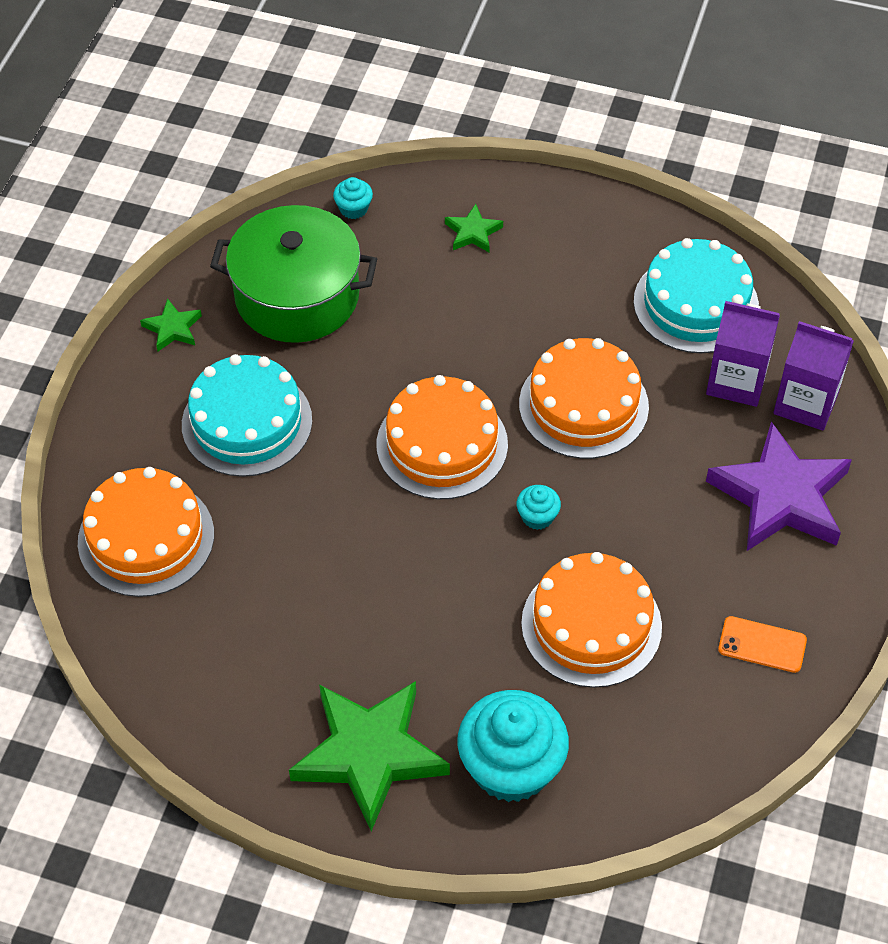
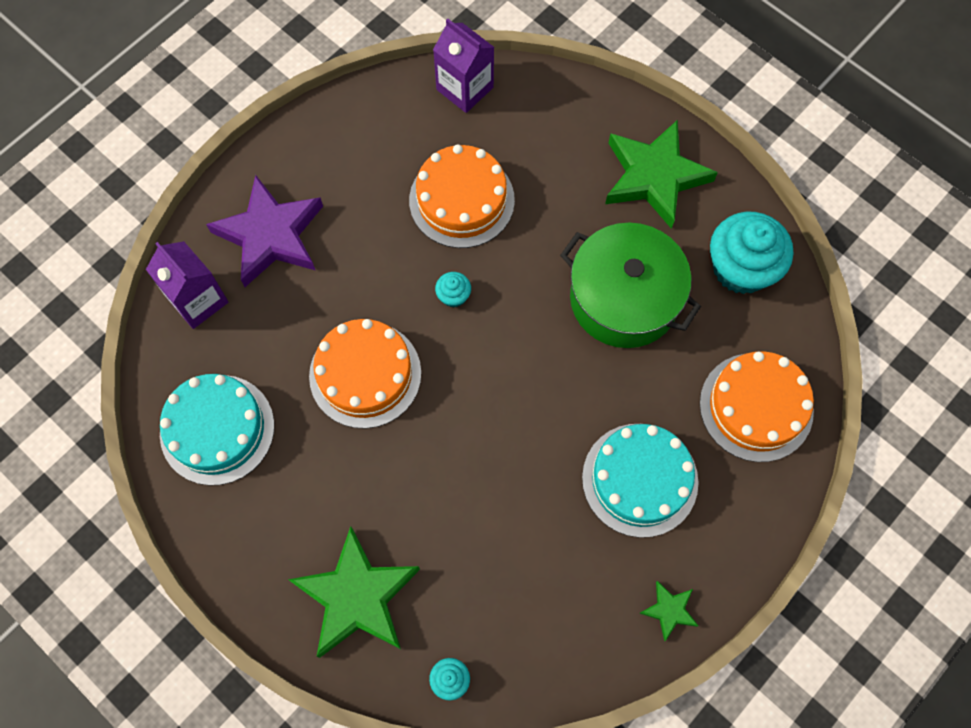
camera: 155 degrees left, 15 degrees up
(297, 296) = (545, 596): green pot -> green pot (624, 298)
(442, 444) = (493, 388): orange cake -> none
(473, 232) = (357, 597): green star -> green star, size x2.23
(511, 767) = (566, 131): turquoise cupcake -> turquoise cupcake (741, 268)
(736, 381) = (235, 342): purple carton -> purple carton (465, 88)
(762, 644) = (357, 139): orange phone -> none

